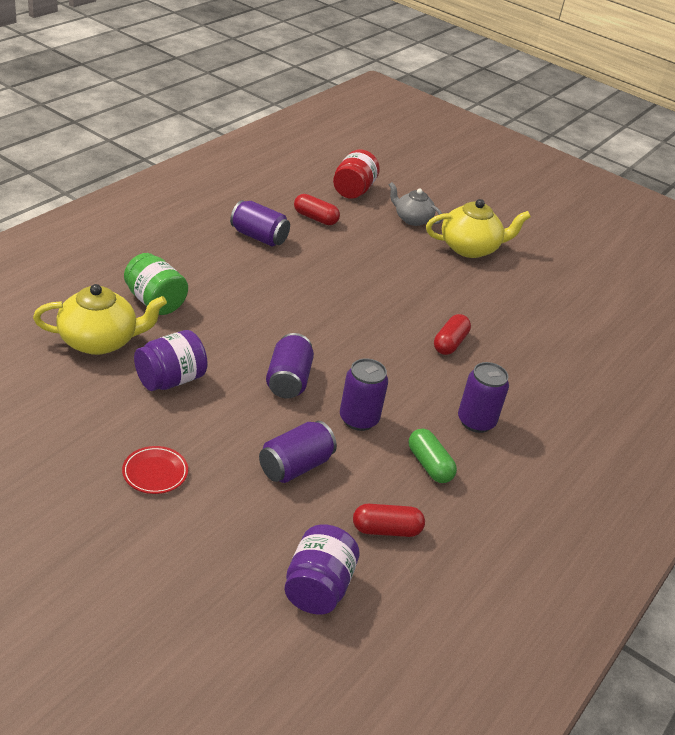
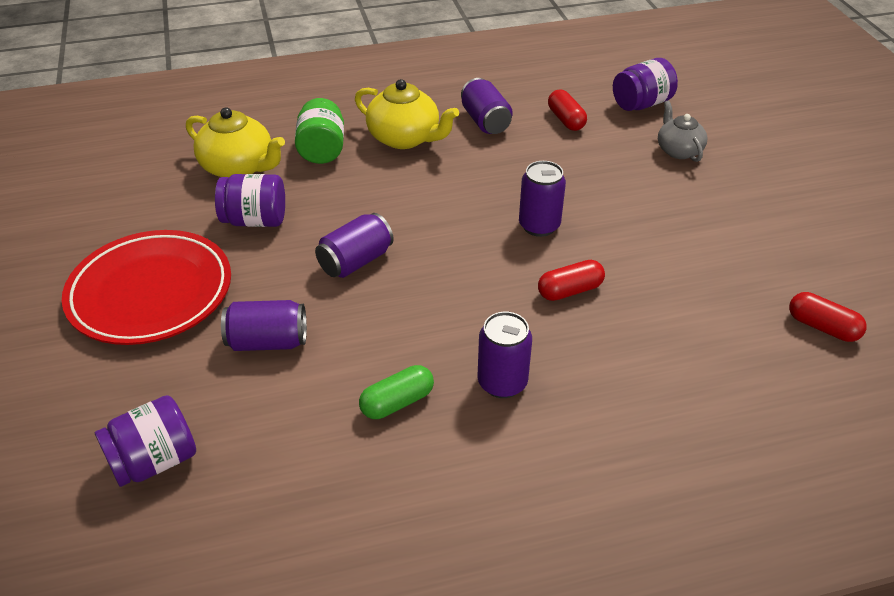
camera: 45 degrees right, 5 degrees up
(155, 473) = (151, 293): red plate -> red plate, size x2.48
(353, 190) = (641, 104): red jar -> purple jar
(358, 419) = (379, 325): purple can -> purple can (539, 226)
(386, 530) = (278, 443): red capsule -> red capsule (822, 327)
(429, 465) = (397, 402): green capsule -> green capsule turned 45 degrees clockwise
(470, 248) = (717, 200): yellow teapot -> yellow teapot (405, 138)

